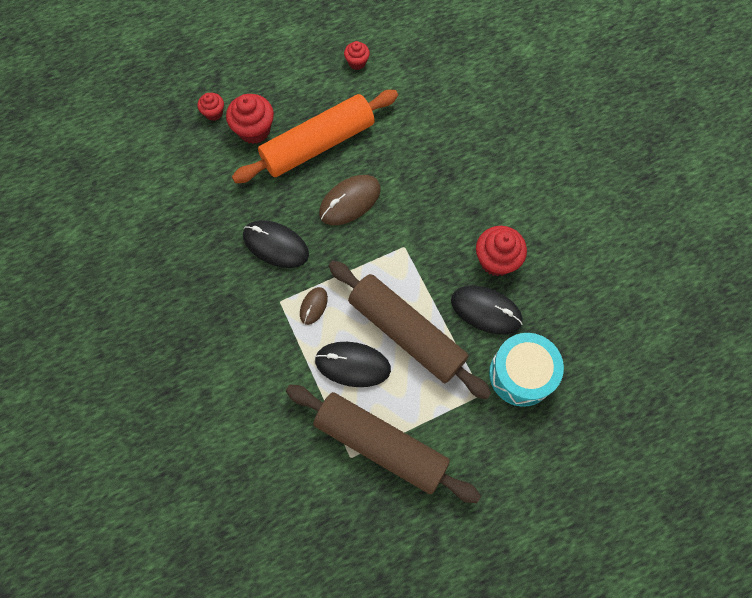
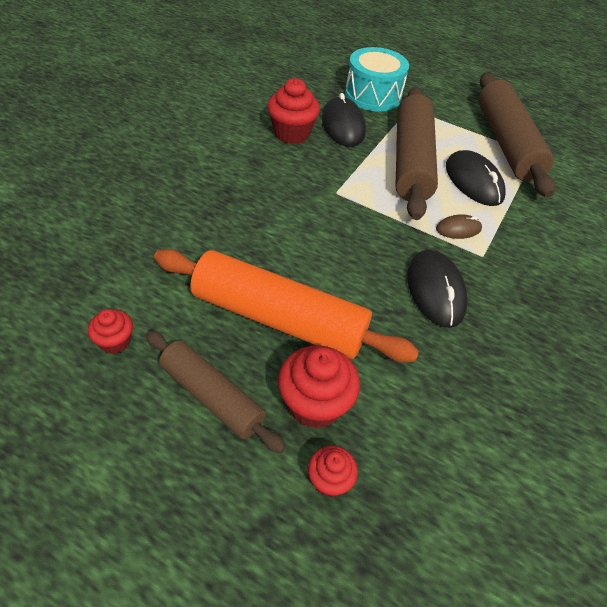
camera: 130 degrees left, 20 degrees down
(292, 89) = (212, 396): none -> brown rolling pin
(350, 201) = (326, 253): brown mouse -> none

